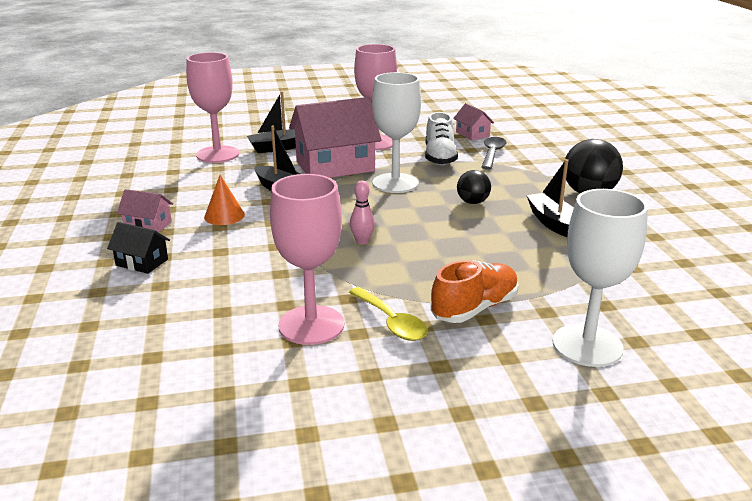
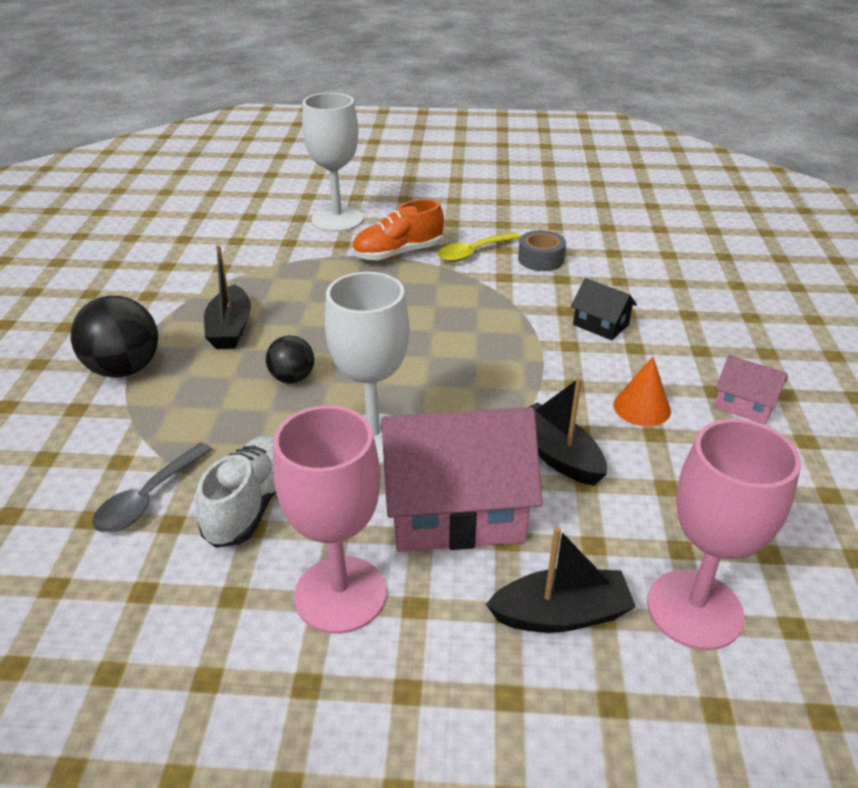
camera: 165 degrees left, 10 degrees up
(142, 262) = (722, 345): black house -> black house (600, 325)
(311, 325) = (541, 259): pink goblet -> grey tape
(362, 241) = (467, 336): pink bowling pin -> none
(391, 322) = (473, 253): yellow spoon -> yellow spoon turned 105 degrees counterclockwise
(472, 134) = (111, 589): pink house -> none

